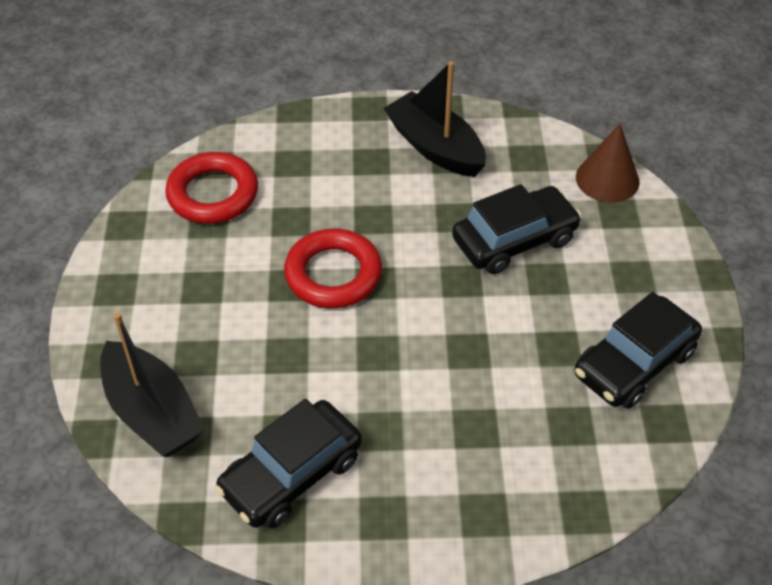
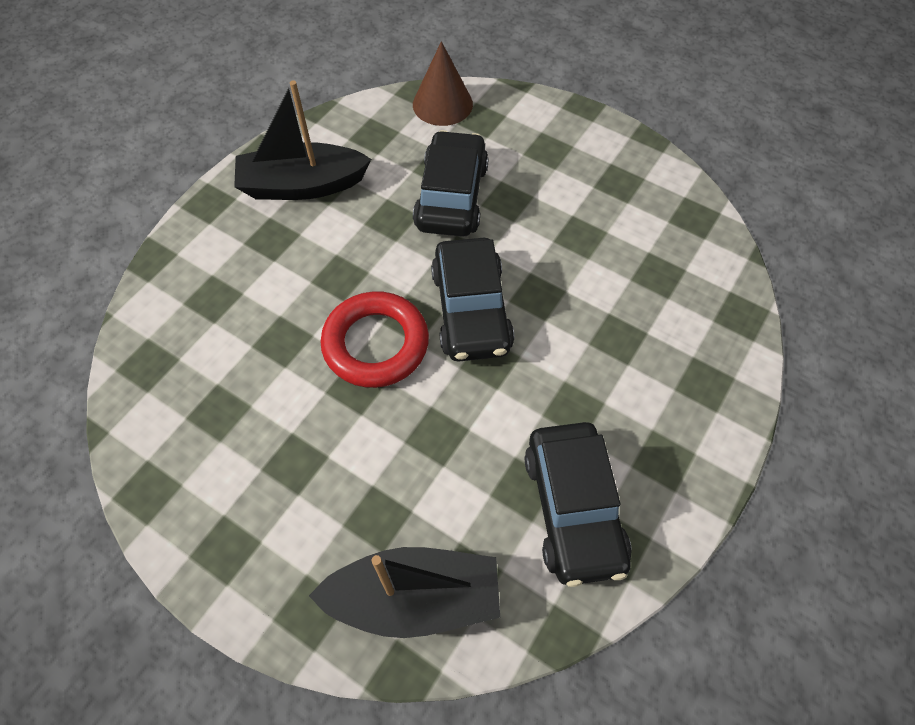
camera: 55 degrees left, 10 degrees up
(213, 194) = (185, 387): red ring -> none
(634, 363) = (629, 200): black car -> black car (471, 310)

